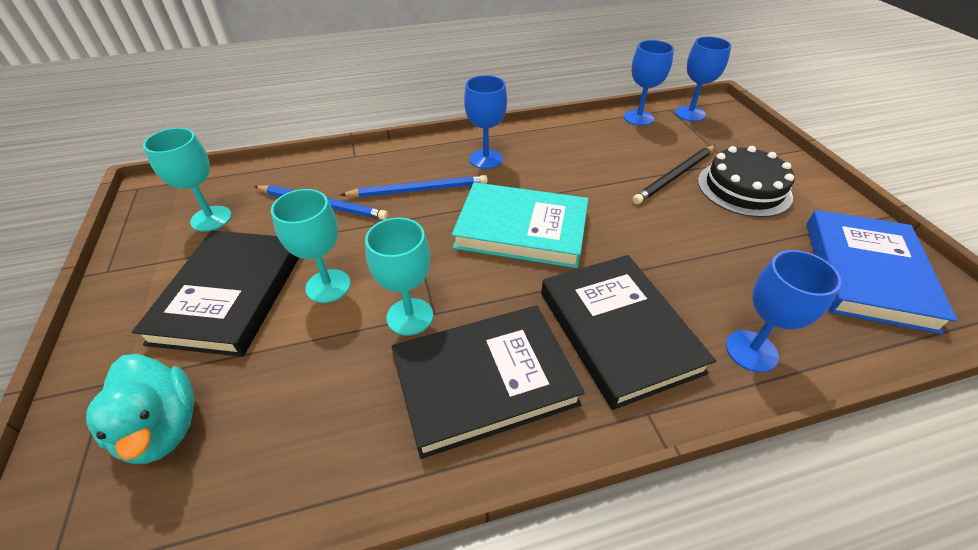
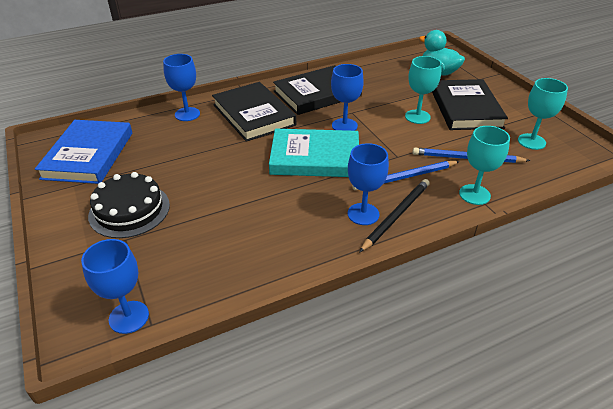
camera: 170 degrees right, 5 degrees down
(410, 316) = (363, 110): turquoise goblet -> turquoise goblet (474, 194)
(638, 118) = (200, 298): blue goblet -> blue goblet (344, 126)
(674, 176) = (186, 216): black pencil -> black pencil (396, 215)

